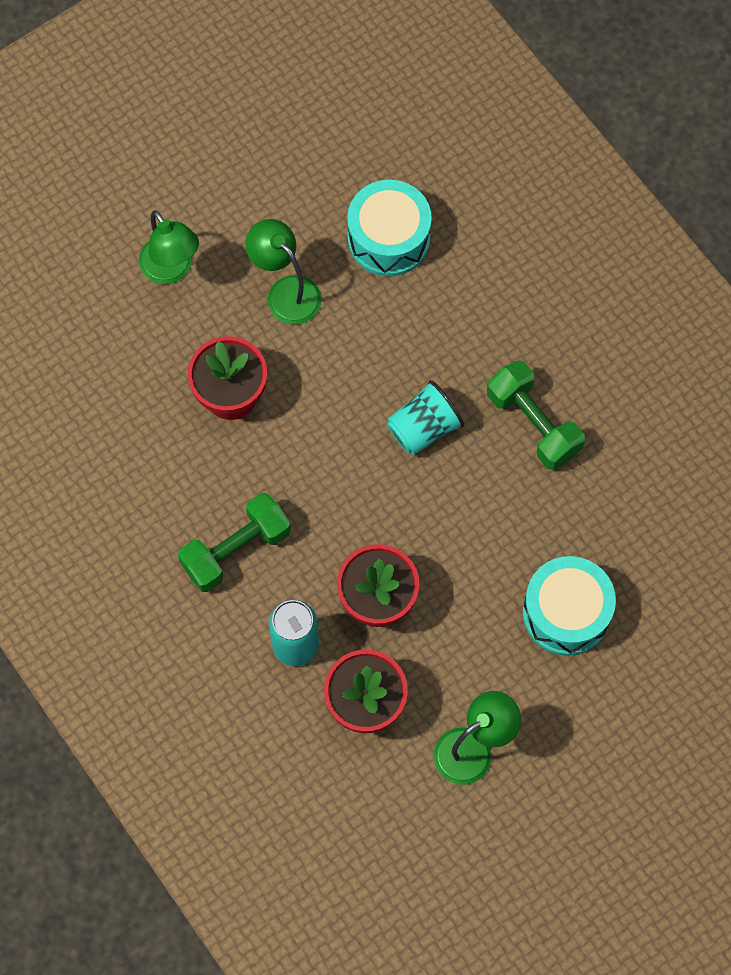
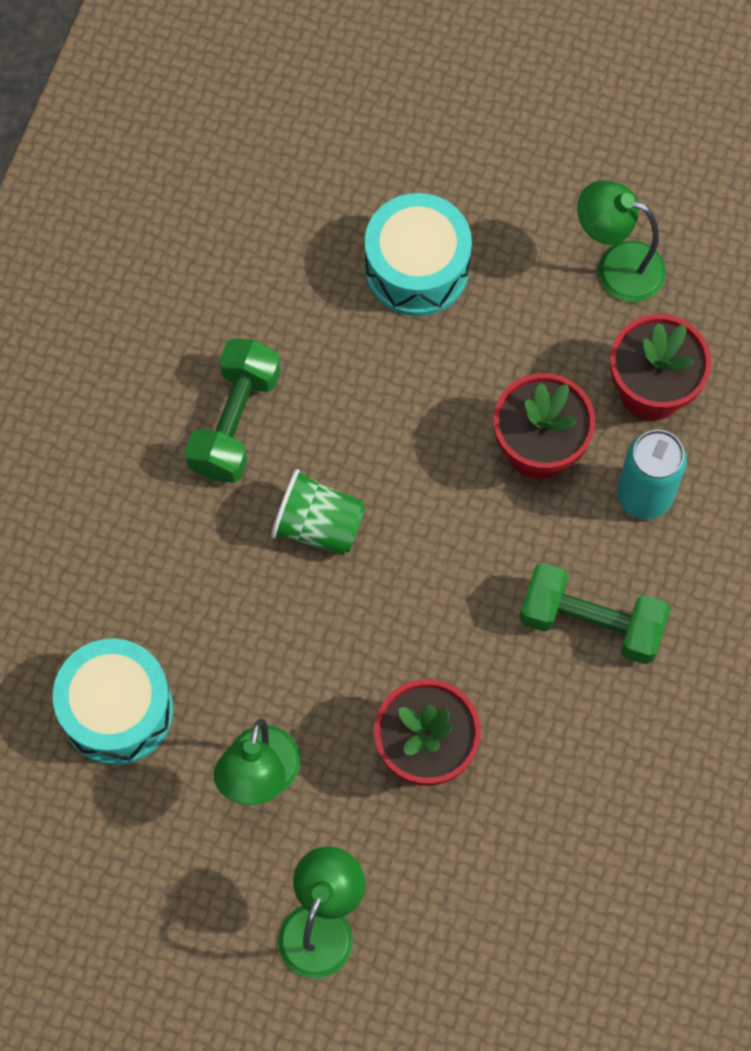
camera: 125 degrees left, 0 degrees up
(423, 428) = (318, 526): turquoise cup -> green cup

